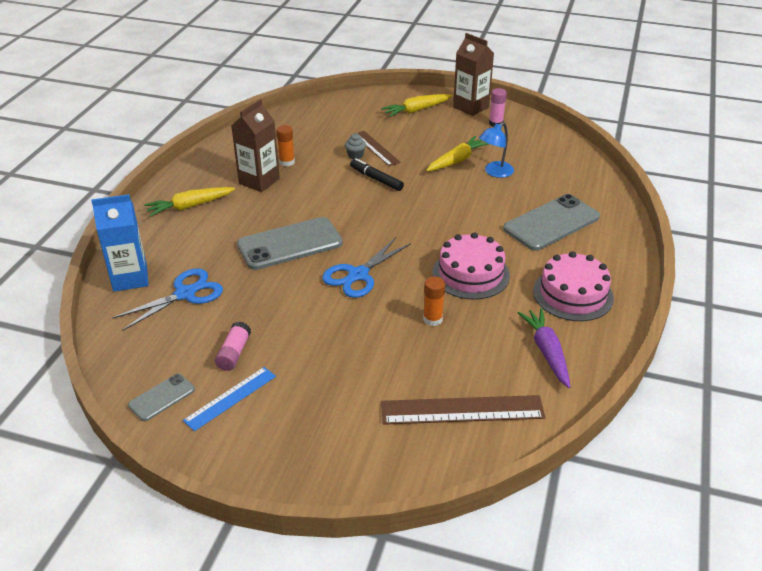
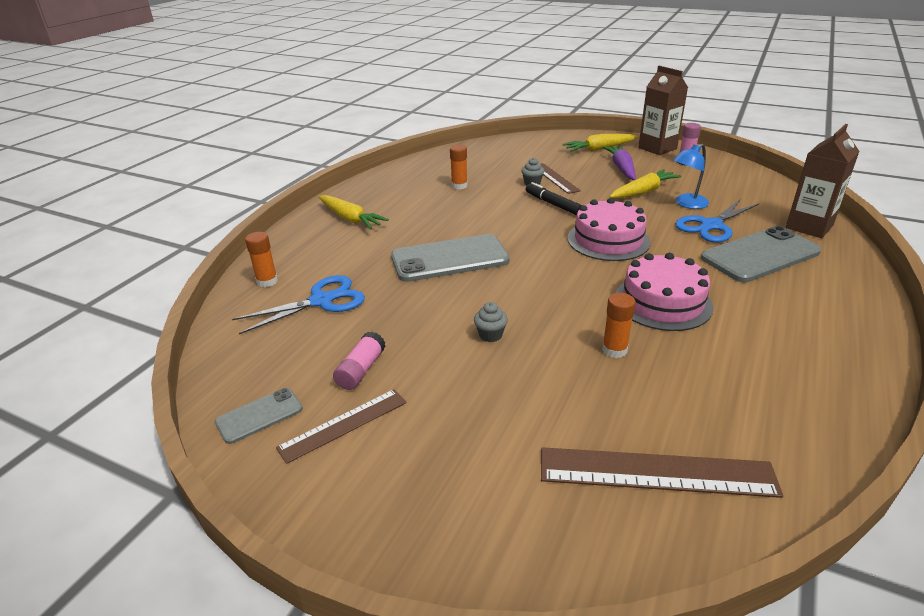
camera: 10 degrees right, 5 degrees down
(130, 278) = (267, 281): blue carton -> orange glue stick
(190, 206) = (350, 219): yellow carrot -> yellow carrot turned 120 degrees counterclockwise
(230, 398) = (343, 424): blue ruler -> brown ruler
(259, 181) = (427, 200): brown carton -> brown carton (809, 227)
(334, 314) = (490, 335): none -> grey cupcake
(358, 275) = (524, 294): blue scissors -> blue scissors (711, 226)
(546, 352) = (773, 403): purple carrot -> purple carrot (621, 168)
(573, 294) = (799, 334): pink cake -> pink cake (608, 240)

